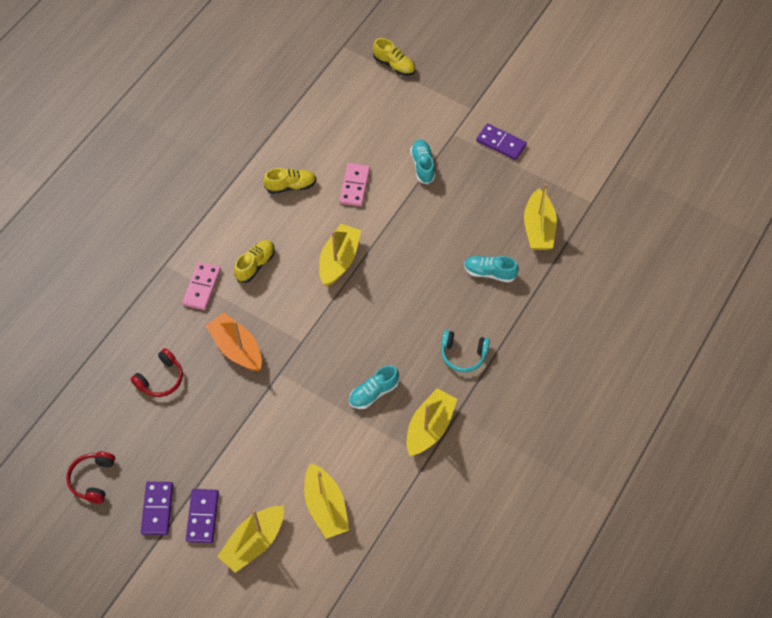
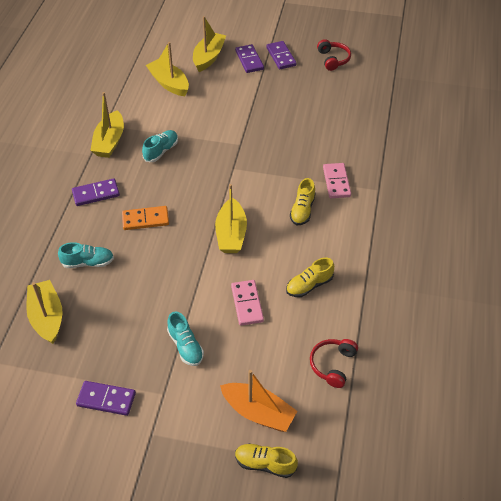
camera: 160 degrees right, 10 degrees down
(161, 379) = (326, 118): red headphones -> red headphones (332, 365)
(237, 348) = (282, 150): orange boat -> orange boat (258, 412)
(419, 304) = (145, 219): none -> orange domino
(463, 354) = (96, 194): turquoise headphones -> purple domino

